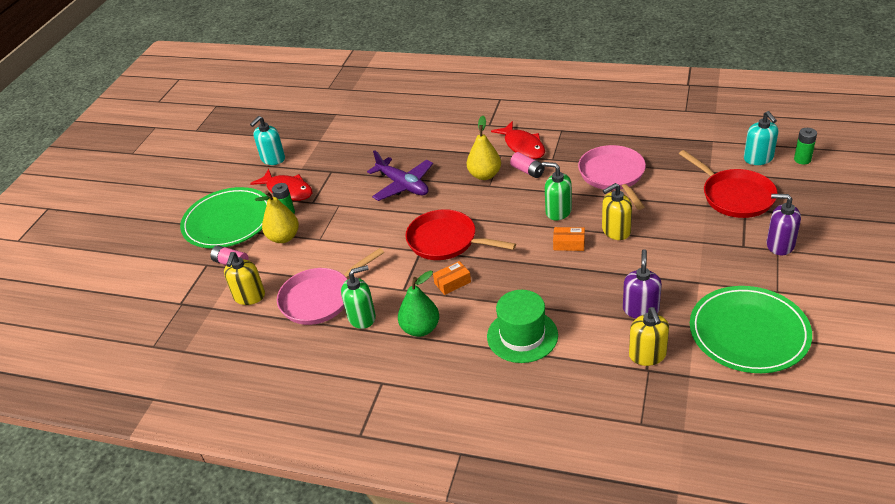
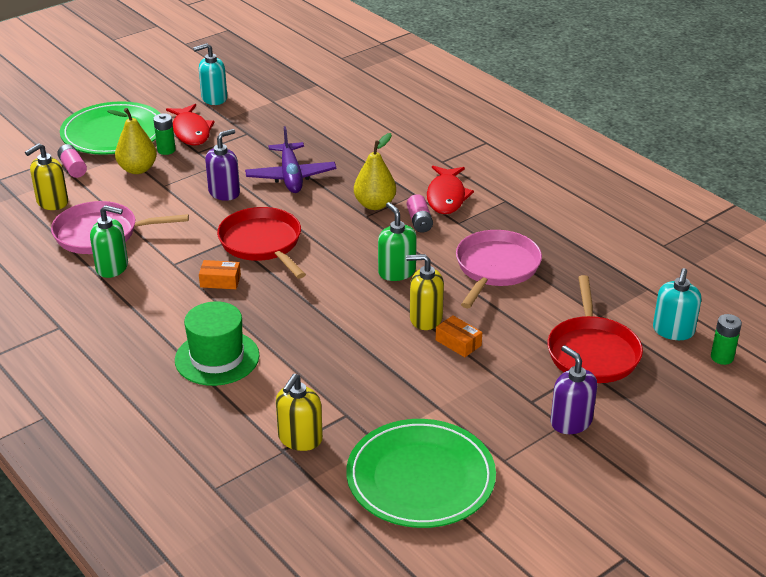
camera: 30 degrees right, 5 degrees down
(420, 329) = (144, 303): green pear -> none
(569, 244) = (366, 305): orange box -> orange box (458, 343)
(640, 309) = (349, 398): purple soap dispenser -> purple soap dispenser (224, 192)

